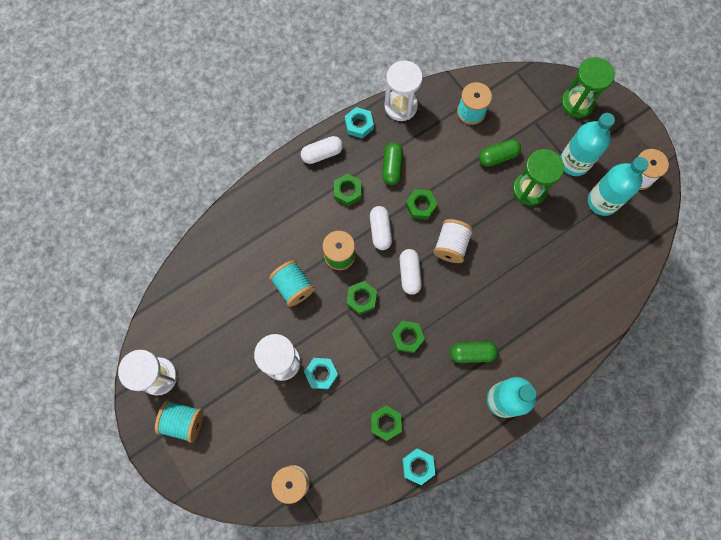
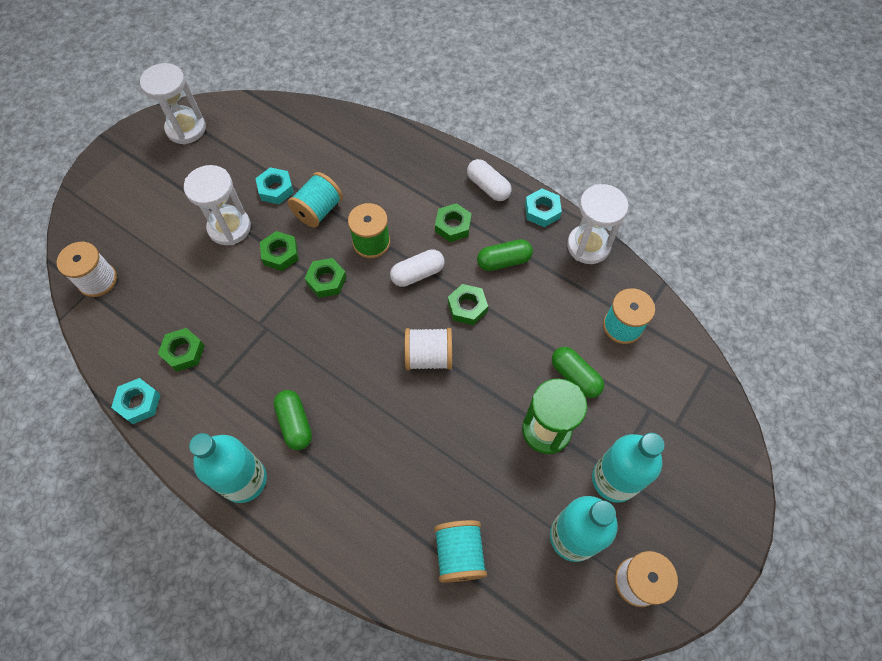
camera: 70 degrees right, 10 degrees down
(183, 421) = (144, 164): turquoise spool -> turquoise spool (459, 554)
(321, 374) = (225, 268): turquoise nut -> turquoise nut (276, 189)
(407, 337) = (294, 343): green nut -> green nut (280, 254)
(409, 274) = (375, 321): white capsule -> none
(577, 103) = (708, 458): green hourglass -> none

